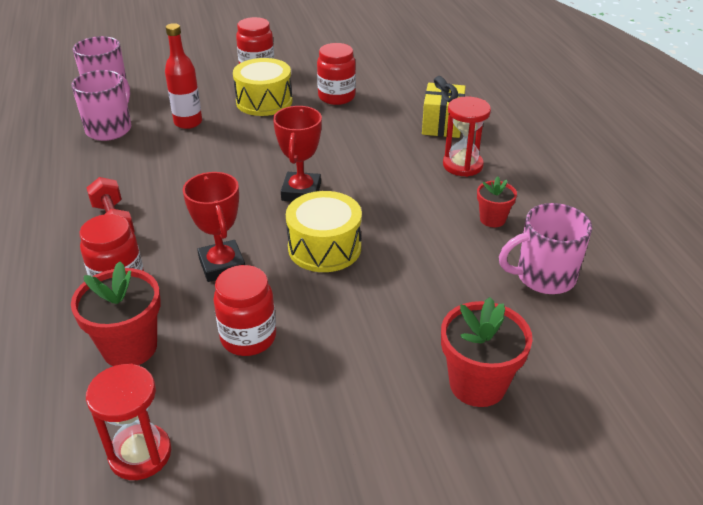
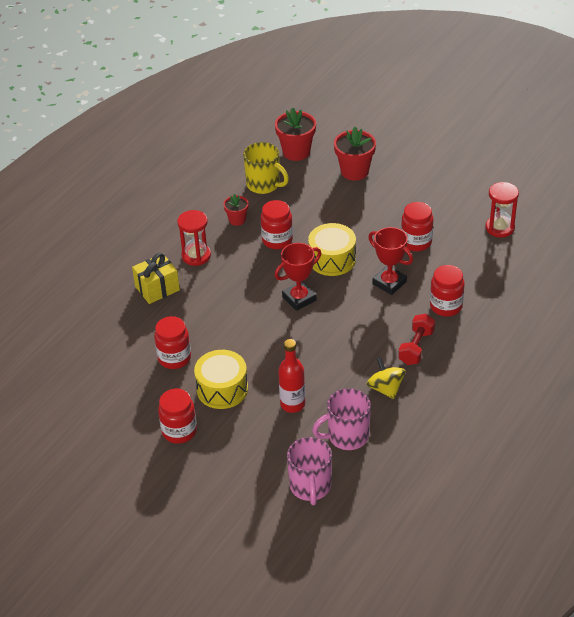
camera: 130 degrees left, 5 degrees up
(110, 174) = (385, 388): none -> yellow spinning top
(130, 347) = (469, 270): red flower pot -> red flower pot (296, 152)
(222, 265) = (389, 283): red trophy -> red trophy turned 75 degrees counterclockwise
(415, 228) = (277, 240): none -> red jar
(544, 277) = (264, 184): pink mug -> yellow mug

